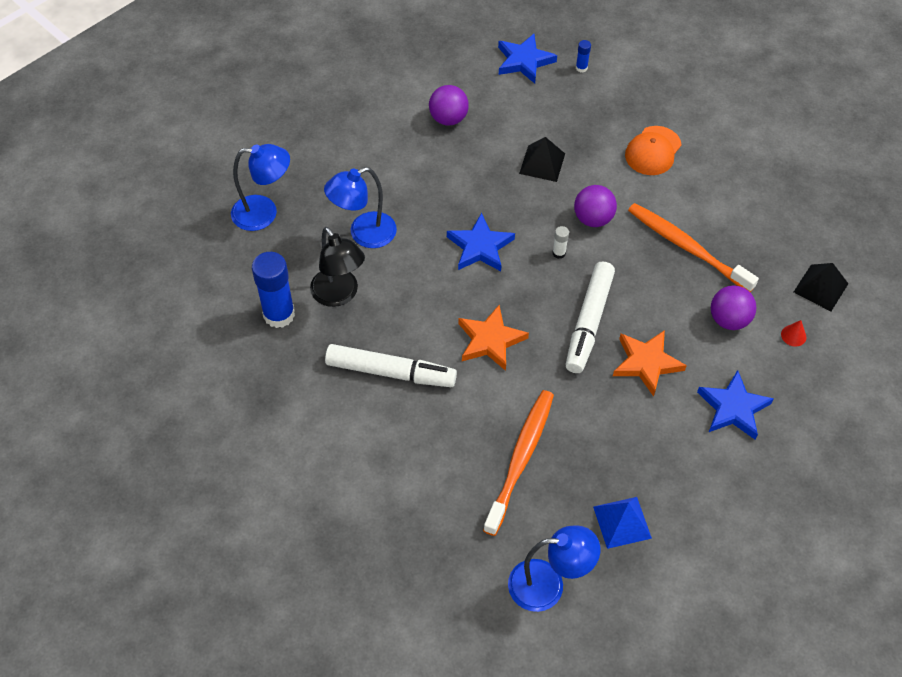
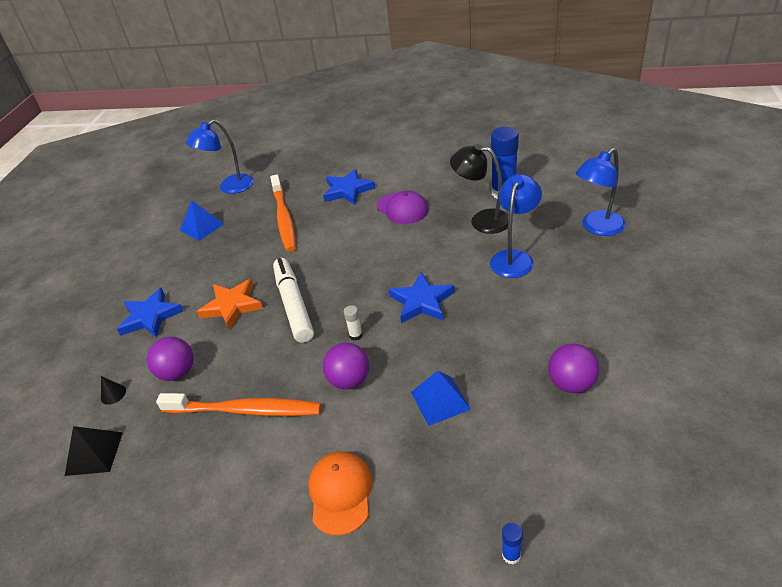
camera: 150 degrees right, 15 degrees down
(391, 372) = (402, 208): white marker -> purple cap
(490, 340) = (356, 256): orange star -> none
(524, 61) = (582, 512): blue star -> blue star (347, 190)
(542, 163) = (440, 400): black pyramid -> blue pyramid
(793, 335) = (113, 394): red cone -> black cone

